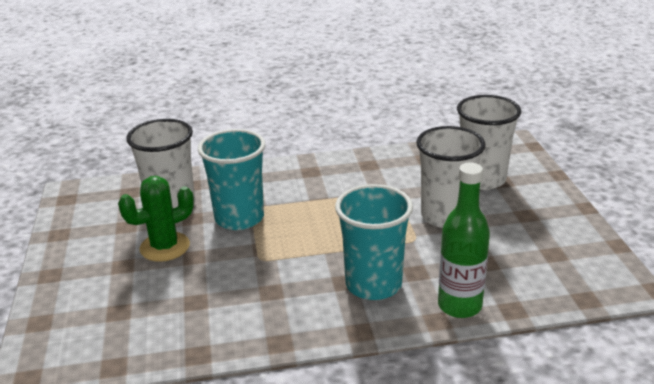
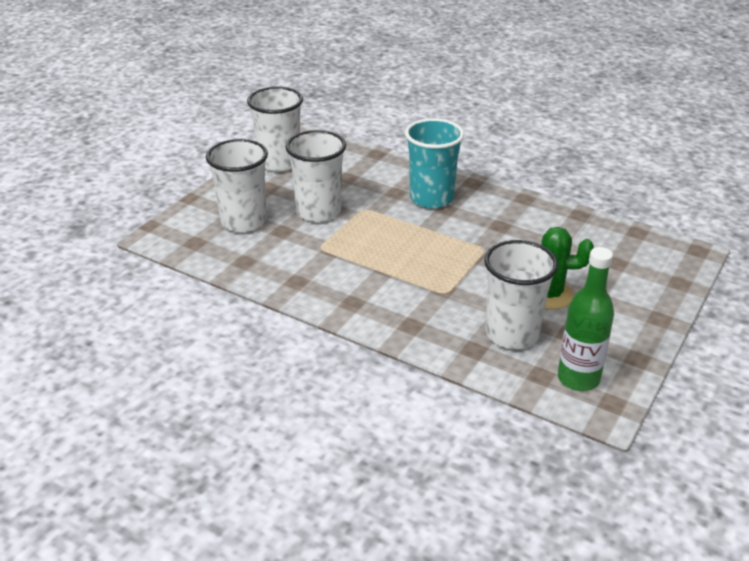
camera: 140 degrees left, 5 degrees up
(239, 218) = (465, 289): turquoise cup -> none
(459, 306) = (400, 167): green bottle -> green bottle (578, 379)
(569, 241) = (279, 163): none -> white cup

